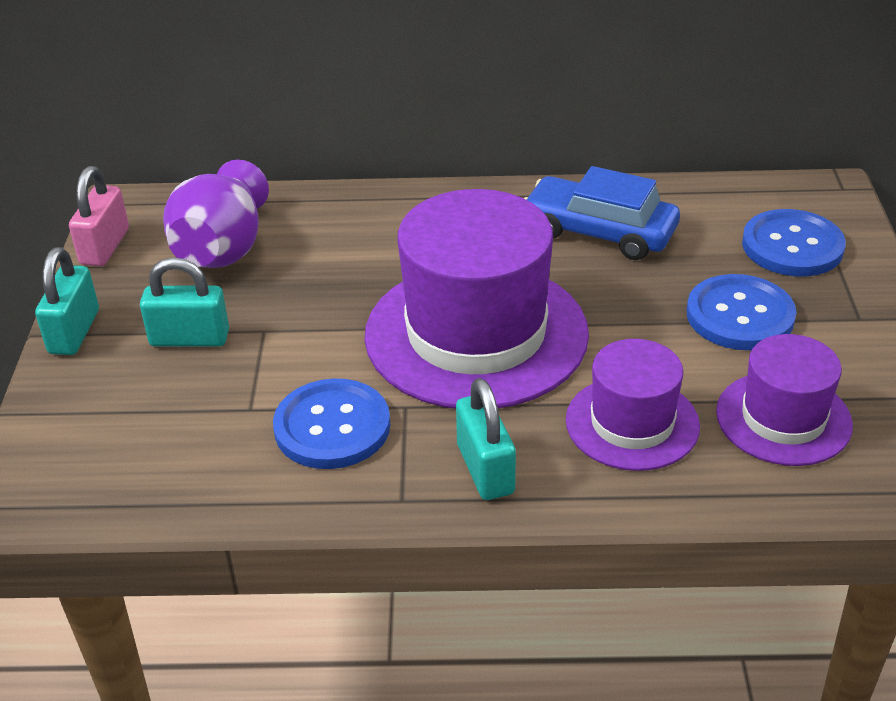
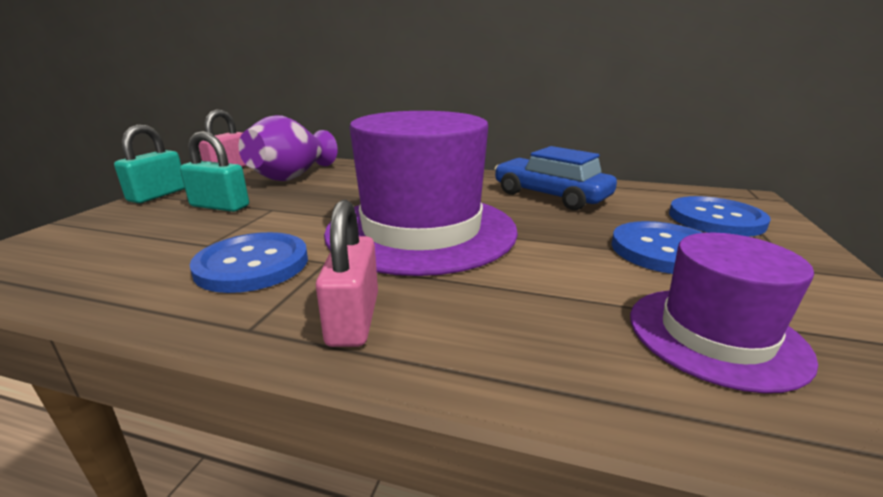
camera: 15 degrees right, 15 degrees down
(485, 469) = (353, 319): turquoise padlock -> pink padlock
(632, 423) = (531, 308): purple hat -> none

